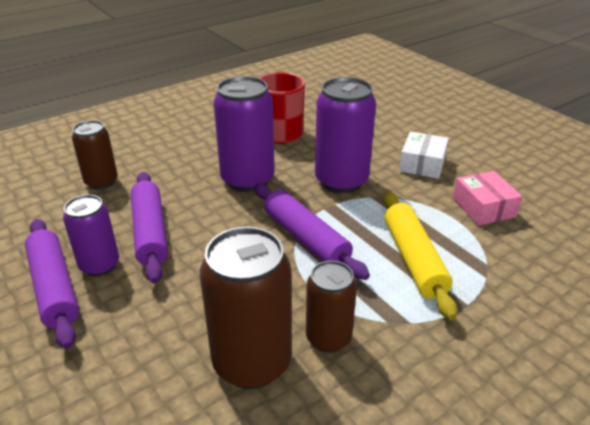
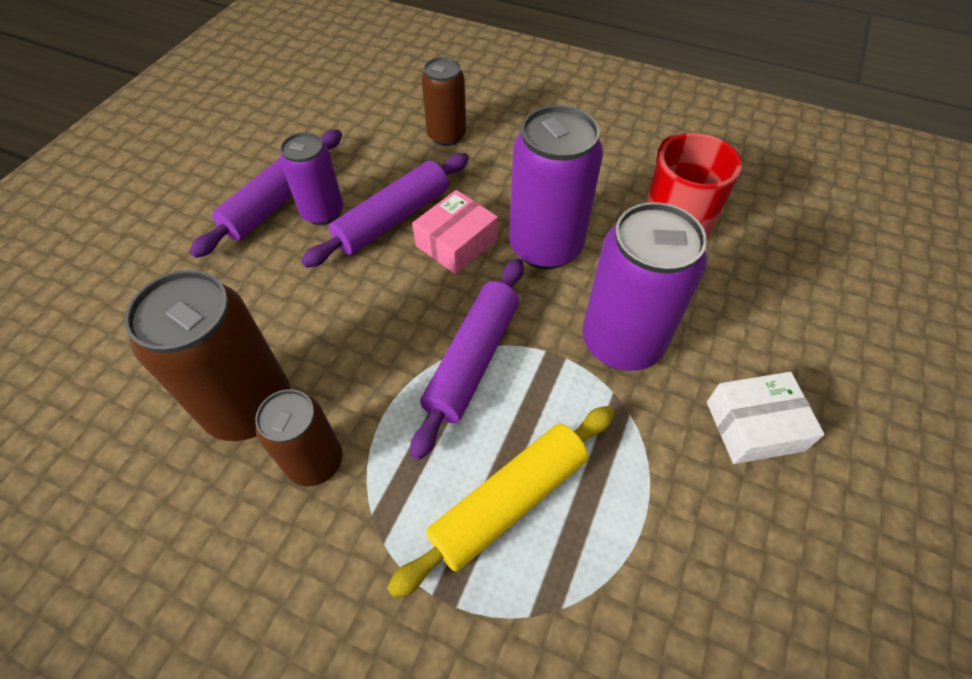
camera: 60 degrees right, 20 degrees up
(483, 207) = (705, 559): pink box -> pink box (456, 242)

